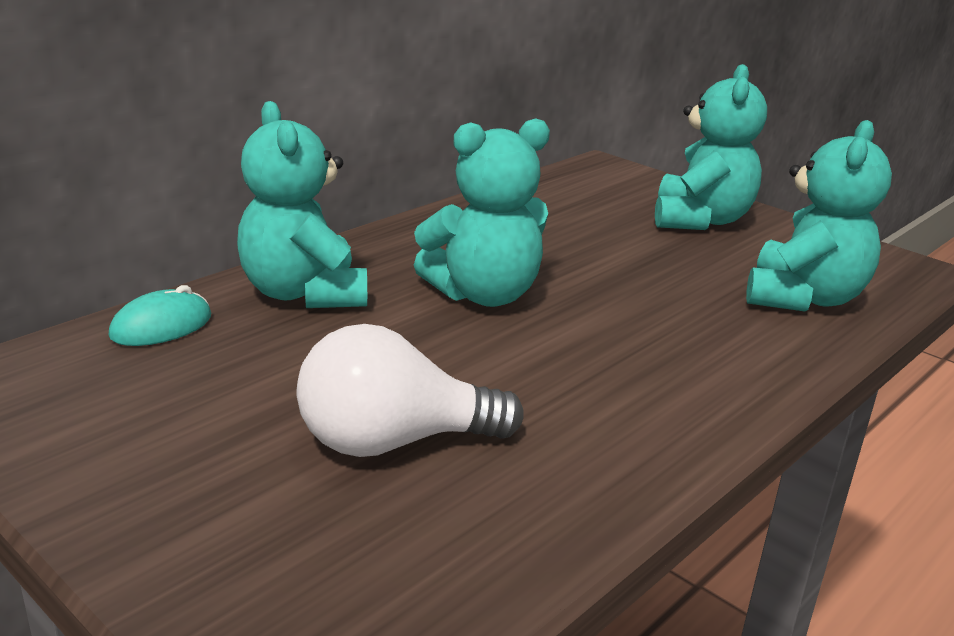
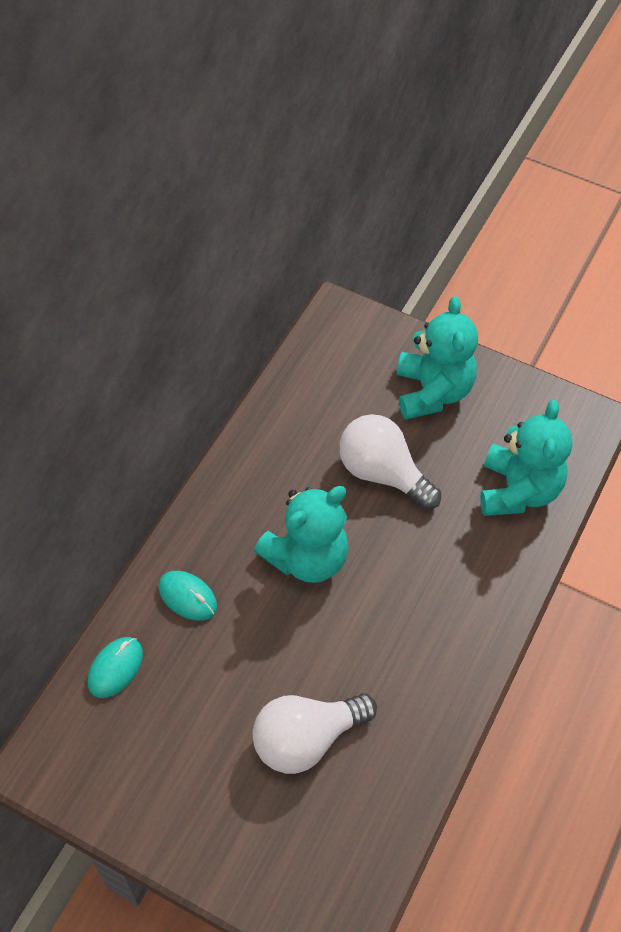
camera: 15 degrees left, 30 degrees up
(304, 293) = (187, 597): turquoise teddy bear -> turquoise mouse
(616, 257) = (382, 473): none -> white light bulb

